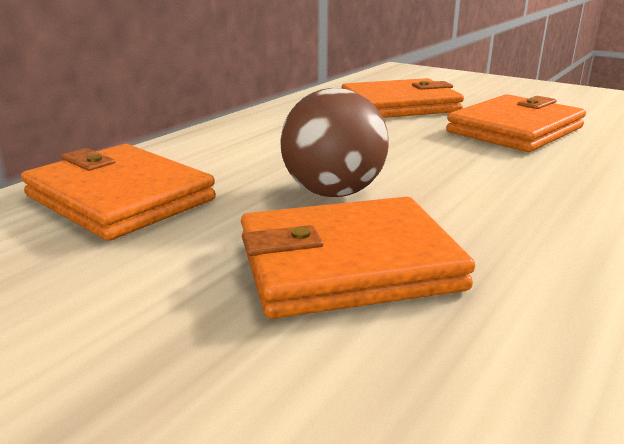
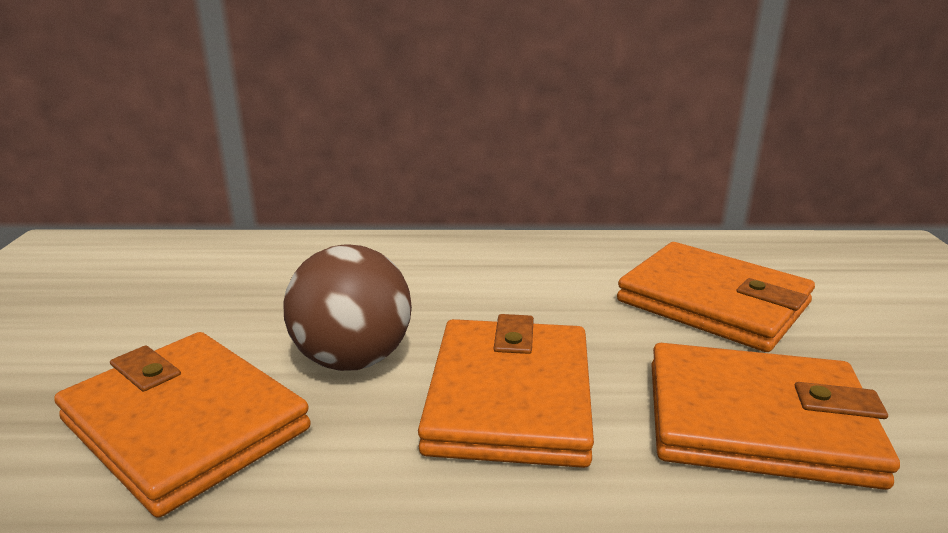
camera: 55 degrees right, 0 degrees up
(120, 198) = (255, 273): orange wallet -> orange wallet (510, 398)

